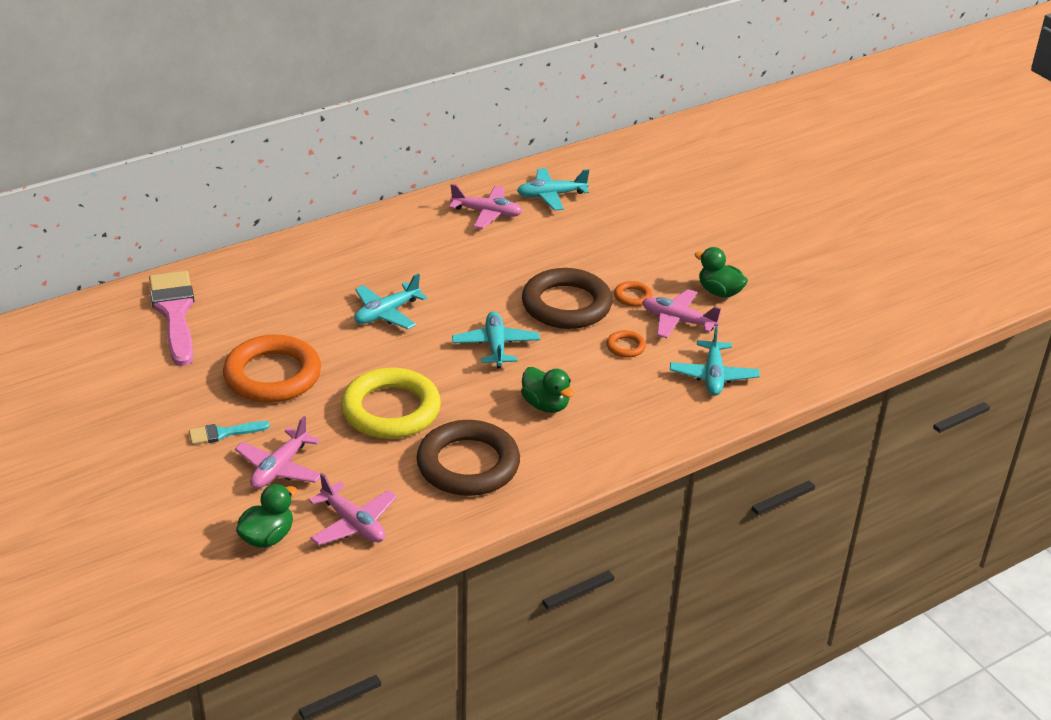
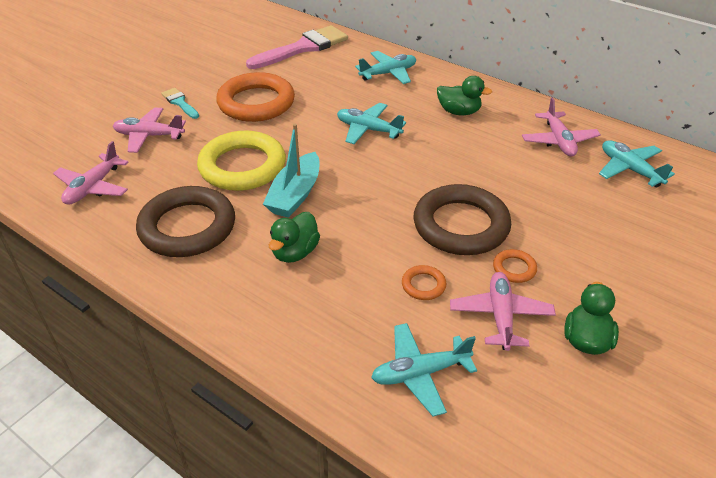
camera: 70 degrees right, 5 degrees up
(267, 537) = (69, 153): green duck -> green duck (459, 112)
(462, 386) = (295, 194): none -> turquoise boat
(495, 346) = (364, 198): turquoise plane -> turquoise plane (388, 73)

